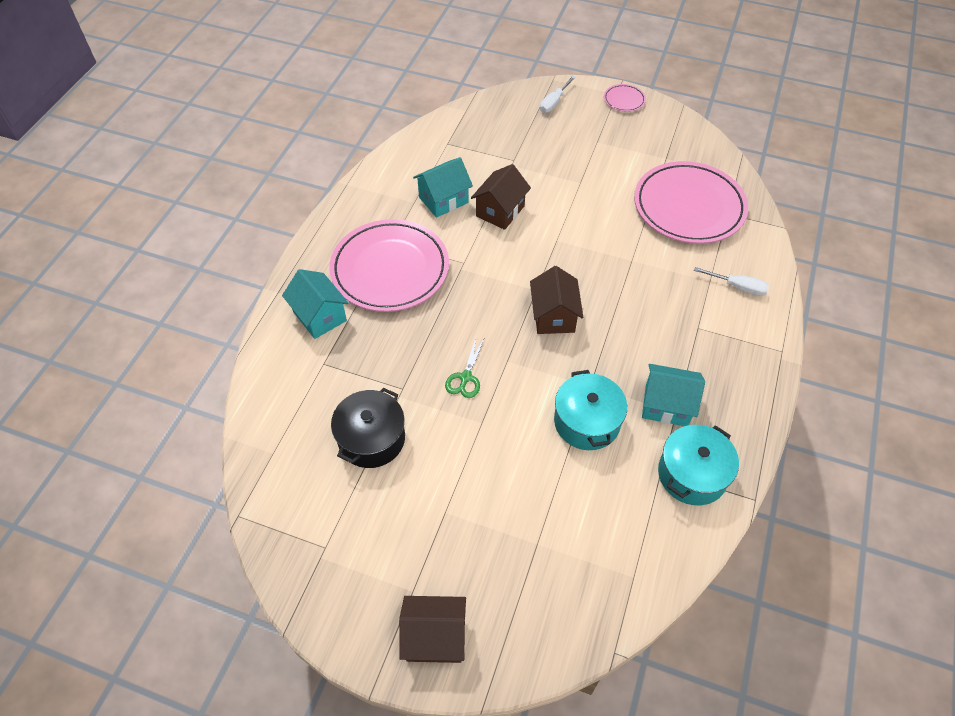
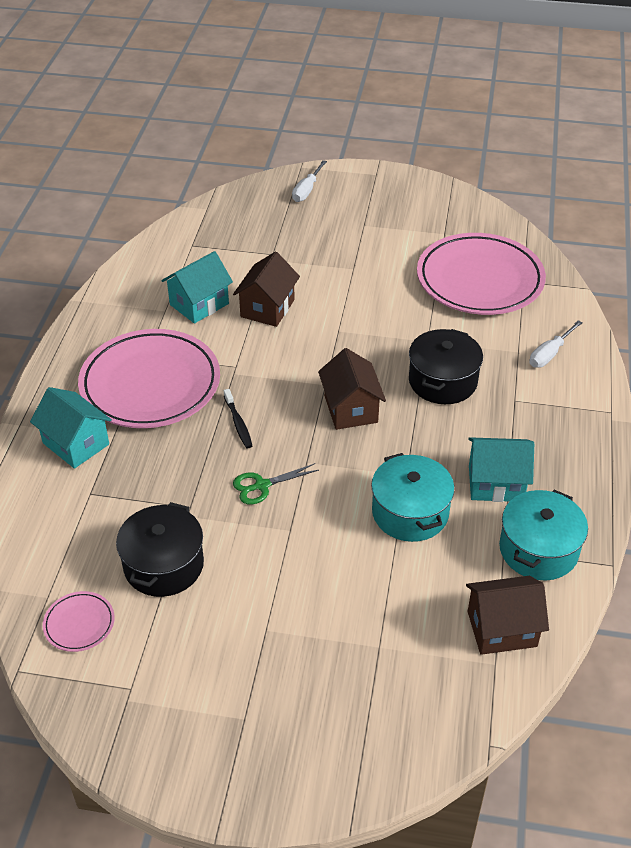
camera: 10 degrees left, 10 degrees down
(435, 637) = (280, 763): brown house -> brown house (502, 629)
(456, 316) = (238, 423): none -> black toothbrush
(465, 377) = (262, 486): green scissors -> green scissors turned 60 degrees clockwise
(624, 100) = (386, 180): pink plate -> pink plate (79, 624)
(638, 300) = (442, 381): none -> black pot
(737, 287) = (550, 354): white screwdriver -> white screwdriver turned 120 degrees clockwise

